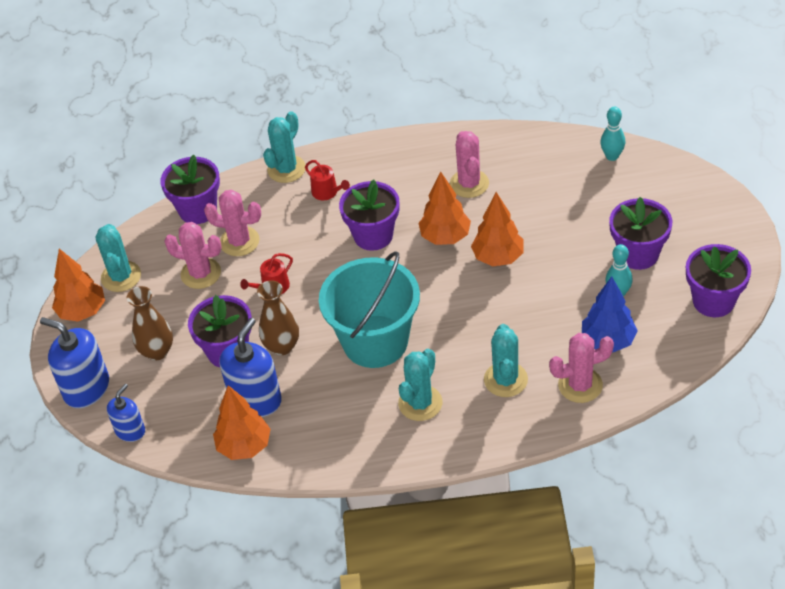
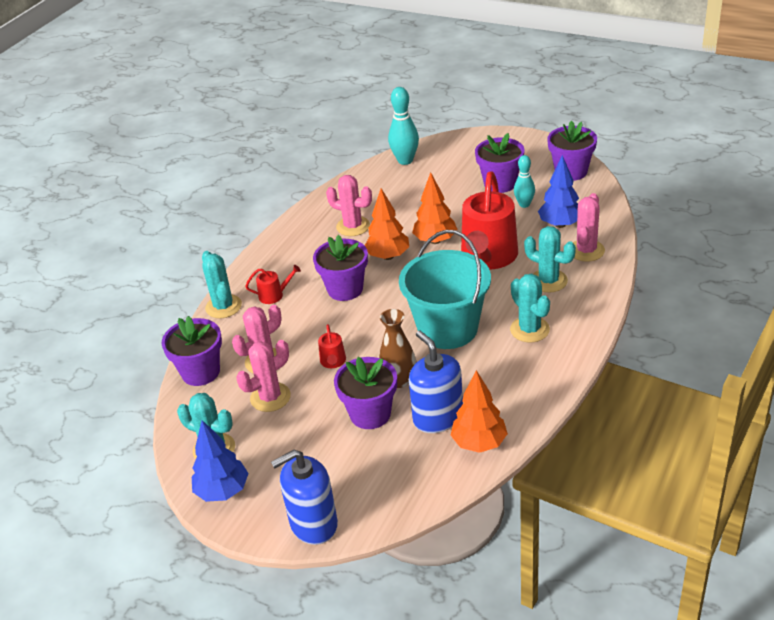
camera: 55 degrees left, 10 degrees down
(82, 311) = (223, 491): orange tree -> blue tree
(130, 431) = (392, 511): blue soap dispenser -> none
(157, 351) = (323, 458): brown vase -> none
(506, 312) = (488, 257): none -> red watering can
(612, 156) = (405, 160): turquoise bowling pin -> turquoise bowling pin, size x1.54

